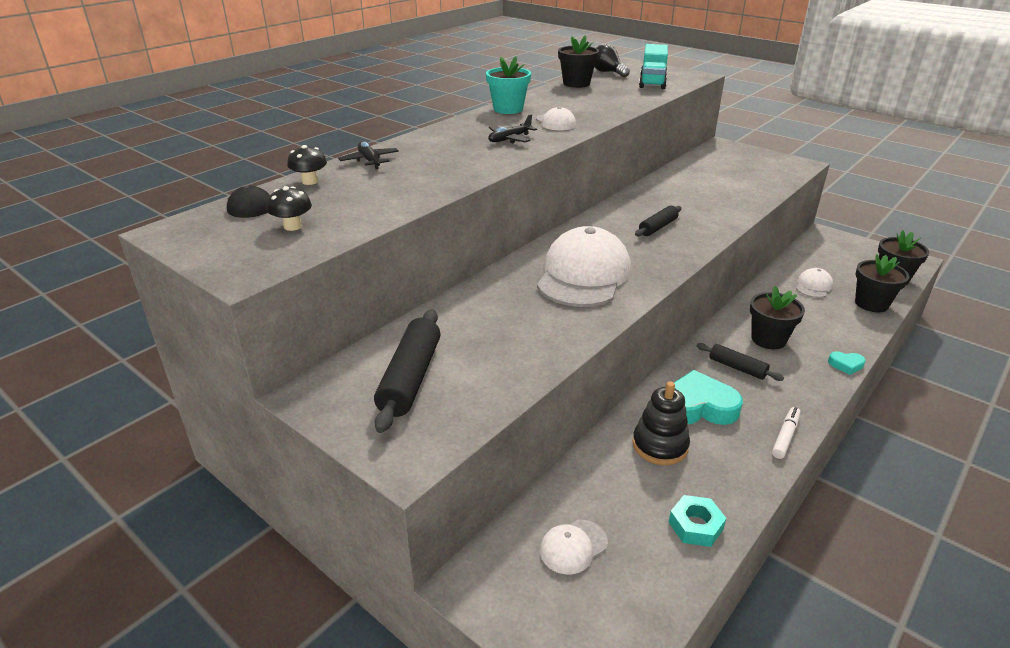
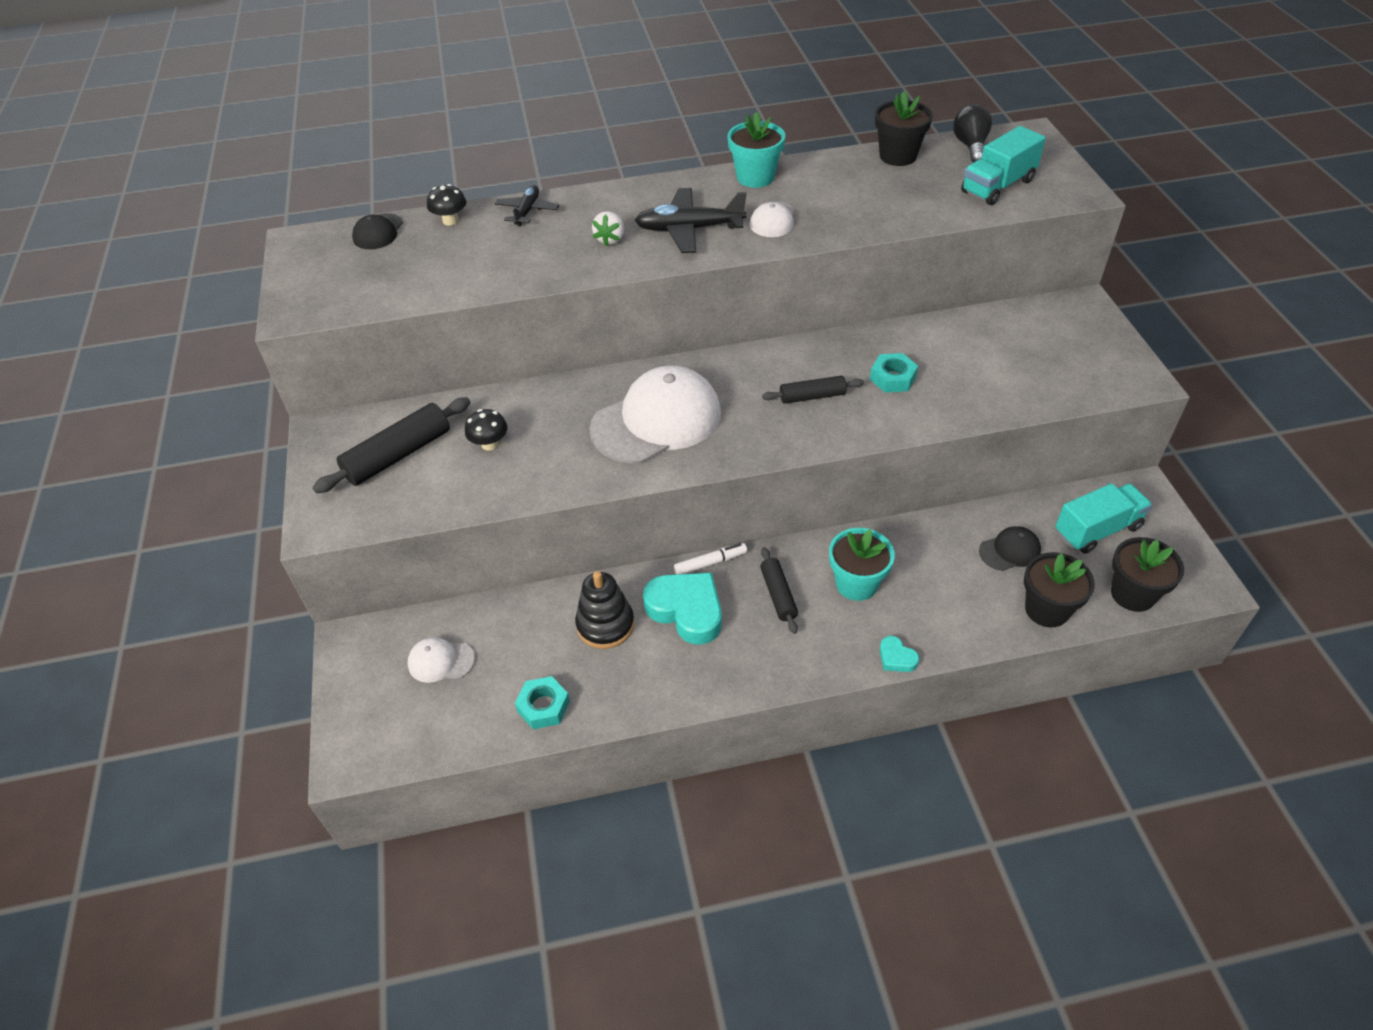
camera: 40 degrees right, 15 degrees up
(293, 226) = (377, 274): black mushroom -> black mushroom (489, 444)
(462, 157) = (610, 239): none -> white strawberry
(509, 139) = (689, 229): black plane -> black plane, size x1.65
(686, 203) = (892, 378): none -> turquoise nut
(768, 339) = (856, 583): black flower pot -> turquoise flower pot
(785, 436) = (723, 686): white marker -> white marker (710, 563)
(813, 286) = (1010, 551): white cap -> black cap
(834, 259) = (1097, 530): none -> turquoise truck

